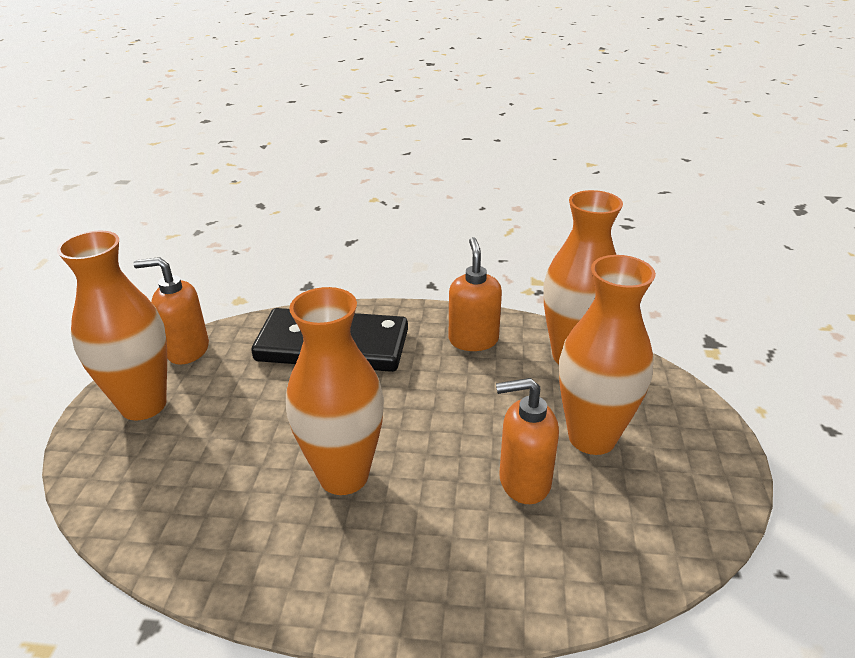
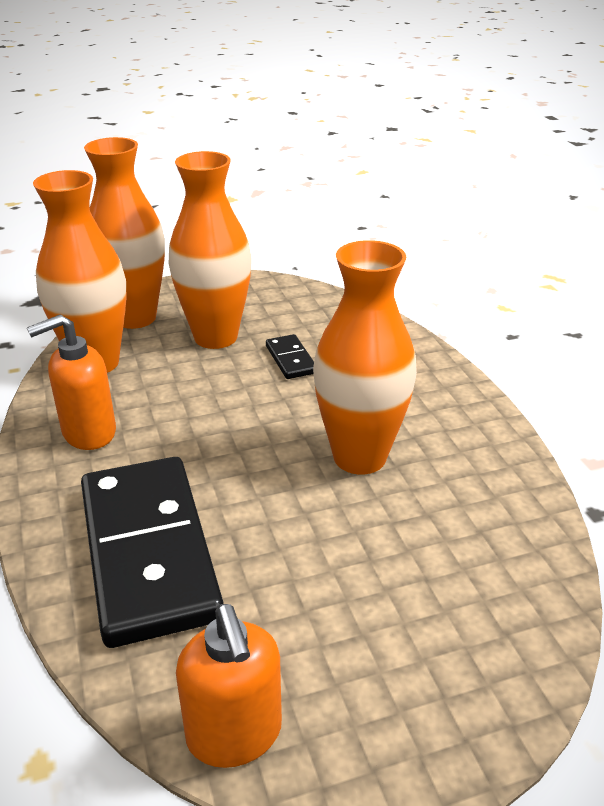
camera: 115 degrees left, 0 degrees up
(143, 405) = (384, 704): orange vase -> orange vase (135, 318)
(523, 481) = (291, 359): orange soap dispenser -> black domino

